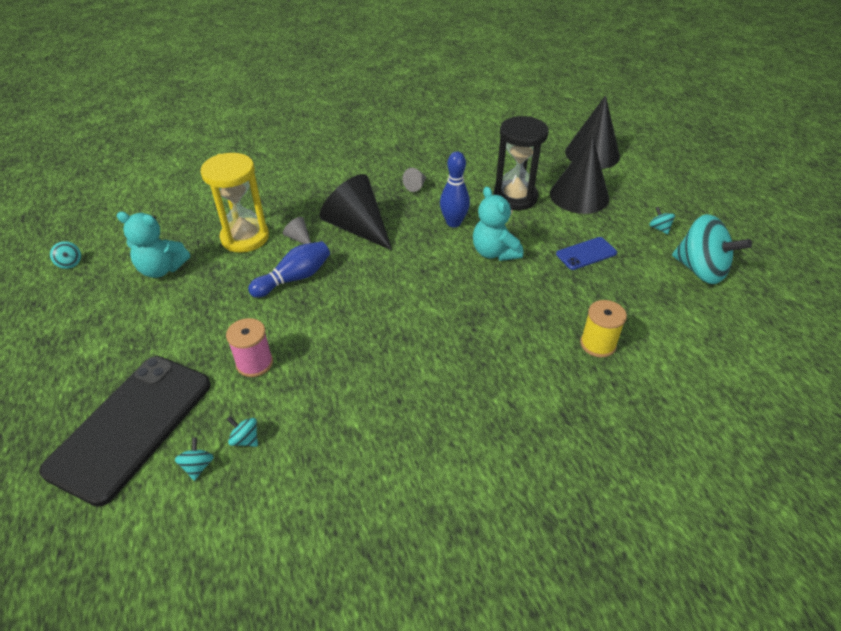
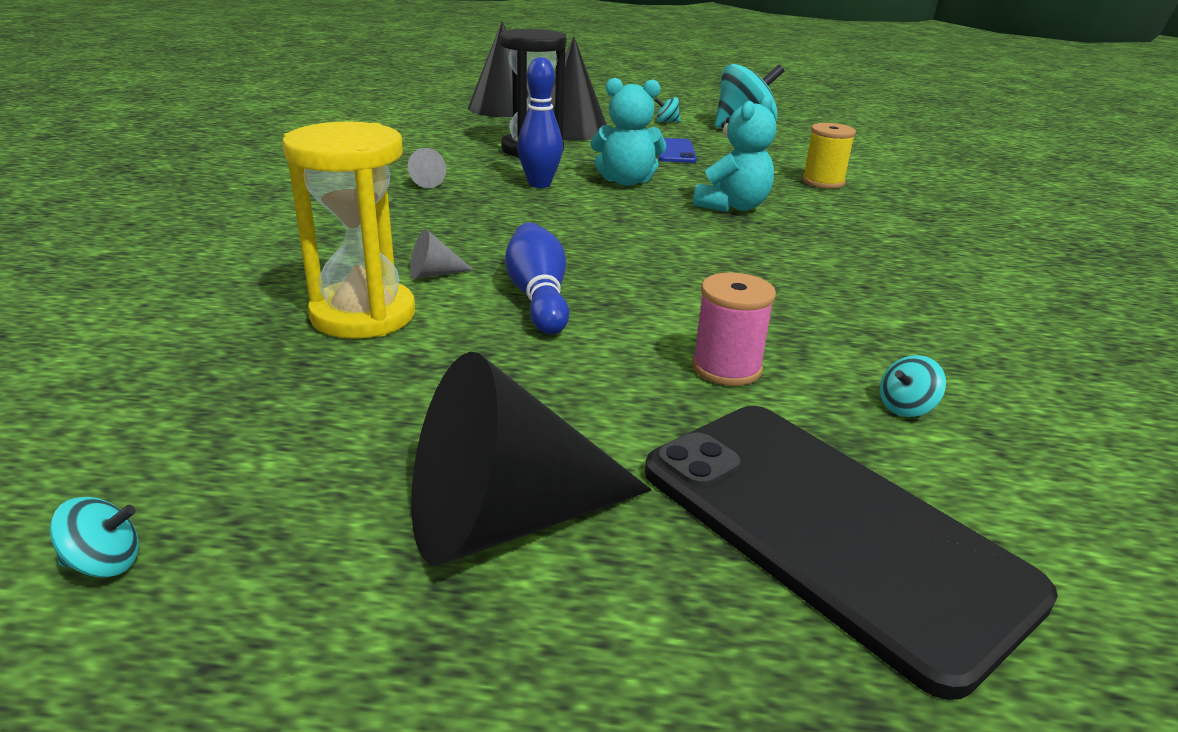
camera: 65 degrees left, 15 degrees down
(161, 269) = (340, 418): turquoise teddy bear -> turquoise teddy bear (733, 206)
(198, 466) = (958, 464): turquoise spinning top -> none
(357, 228) = (469, 232): black cone -> black cone (505, 519)

